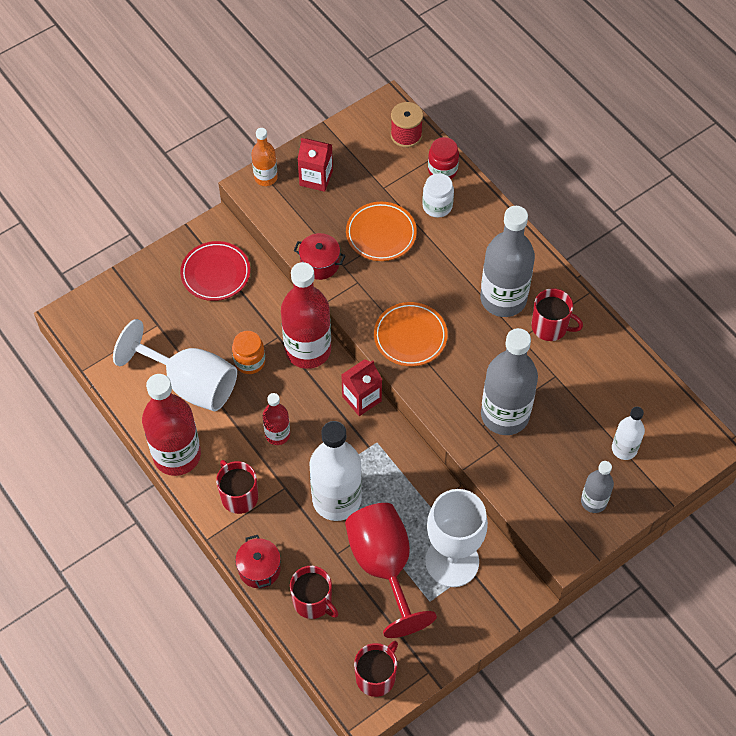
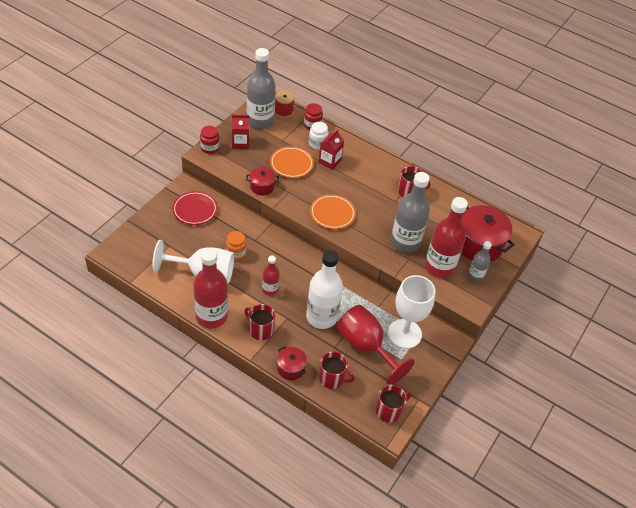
camera: 25 degrees left, 10 degrees down
(265, 177) = (210, 148): orange bottle -> red jar
(308, 350) = (269, 239): red bottle -> red bottle (439, 267)
(361, 399) = (312, 258): red carton -> red carton (329, 161)
(376, 676) = (389, 411): red mug -> red mug turned 45 degrees clockwise
(503, 299) = (376, 183): grey bottle -> grey bottle (260, 121)
(624, 449) = (479, 245): white bottle -> red pot

